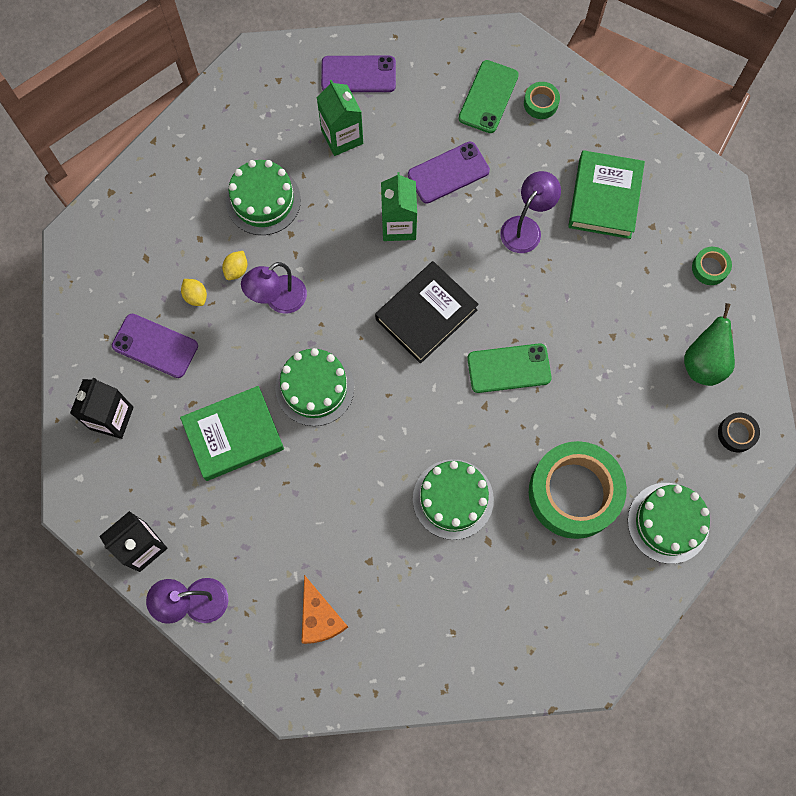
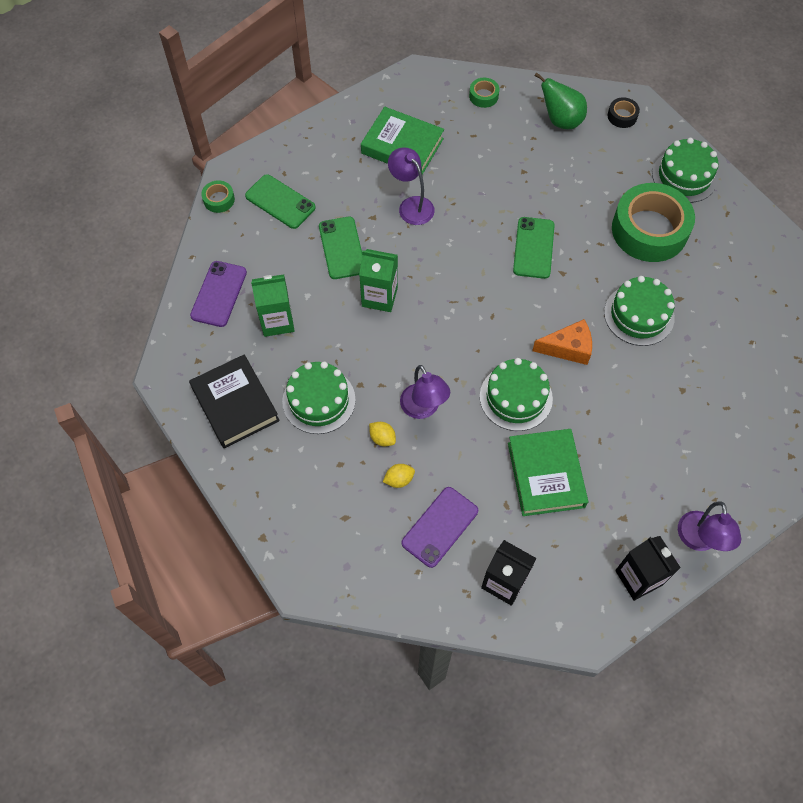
camera: 75 degrees left, 10 degrees down
(320, 617) = (726, 439): orange cheese -> orange cheese (568, 348)
(426, 315) = (470, 295): black book -> black book (235, 404)
(448, 172) = (341, 248): purple phone -> green phone
(540, 103) = (300, 167): green tape -> green tape (219, 200)

